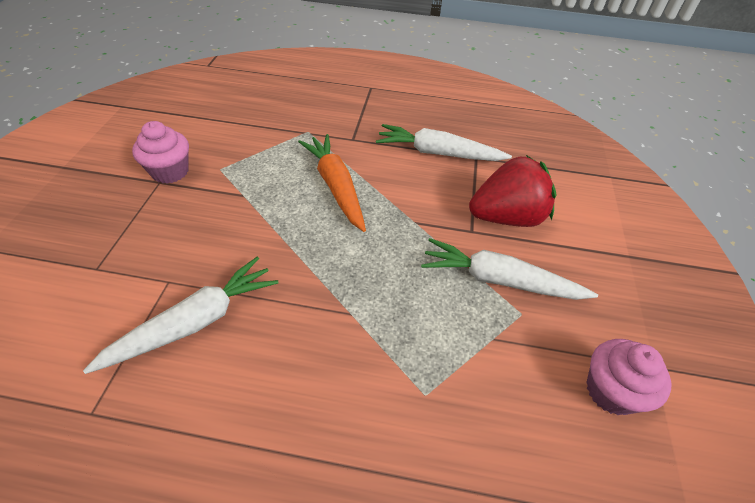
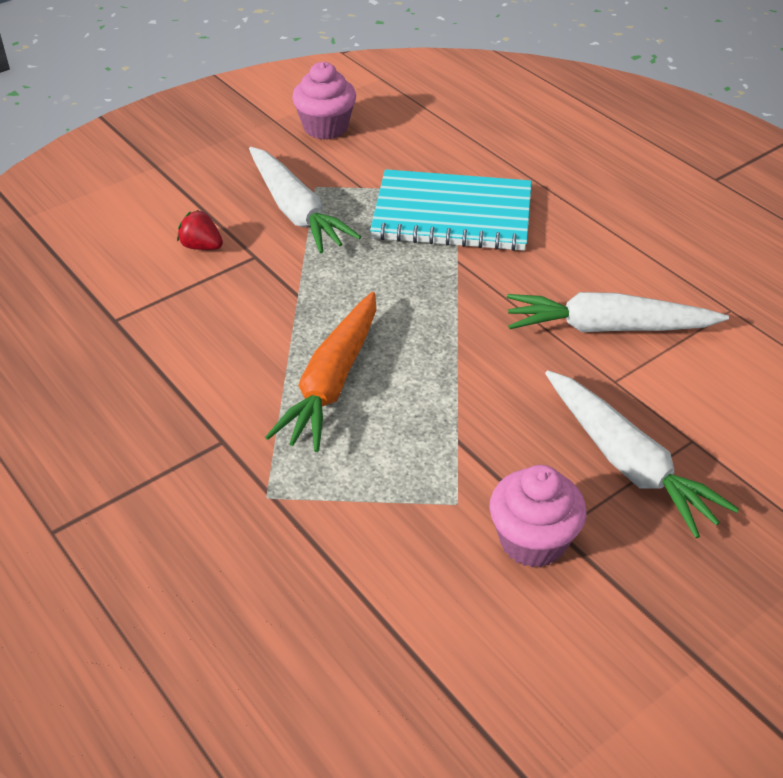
camera: 135 degrees left, 5 degrees down
(398, 358) = (452, 215): none -> turquoise notebook
(438, 153) = (149, 351): white carrot -> white carrot (627, 463)
(506, 217) = (201, 246): red strawberry -> red strawberry, size x0.43

